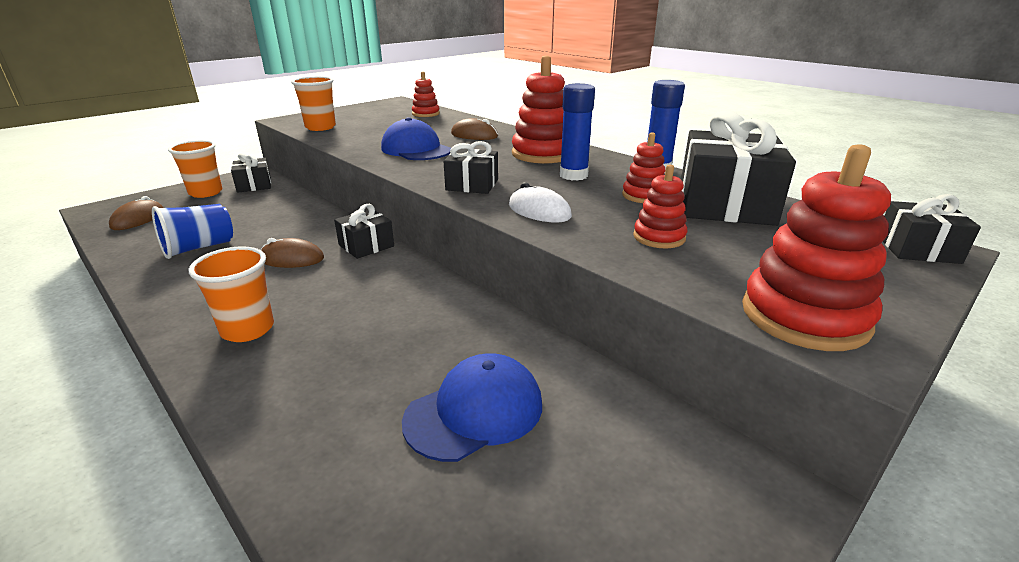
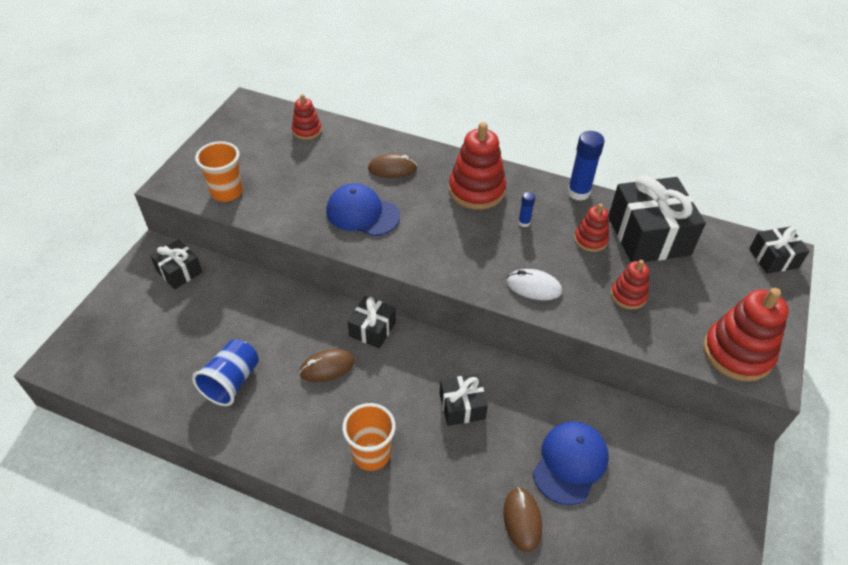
camera: 25 degrees left, 20 degrees up
(138, 219) = (123, 363): brown mouse -> brown mouse (522, 520)
(206, 193) = (142, 300): orange cup -> none
(472, 185) = (458, 263): black gift -> black gift (462, 406)
(573, 175) = (524, 222): blue glue stick -> blue glue stick, size x0.51

